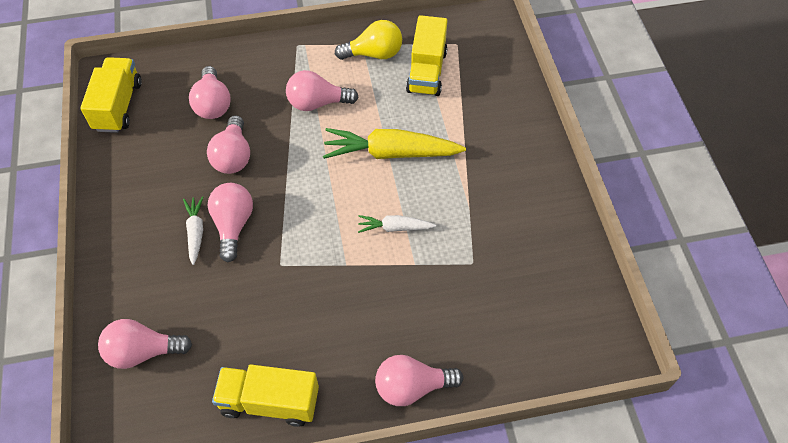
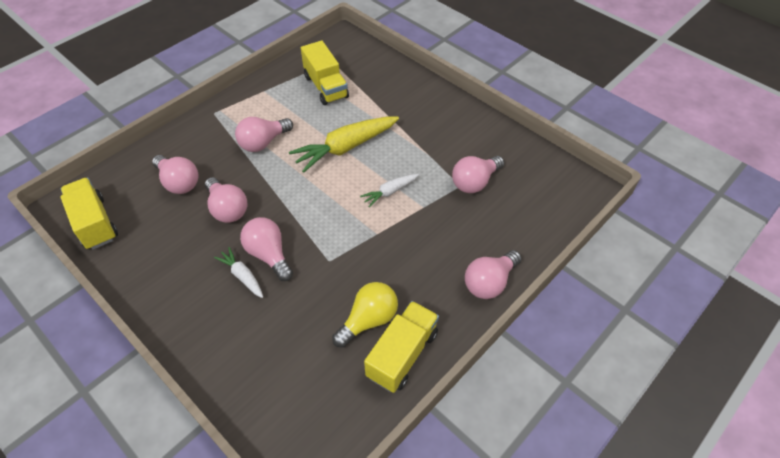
camera: 35 degrees left, 5 degrees down
(143, 351) = (273, 383): pink light bulb -> pink light bulb (475, 182)
(270, 402) = (402, 354): yellow truck -> yellow truck turned 150 degrees clockwise
(374, 54) = (278, 93): yellow light bulb -> yellow light bulb (368, 320)

